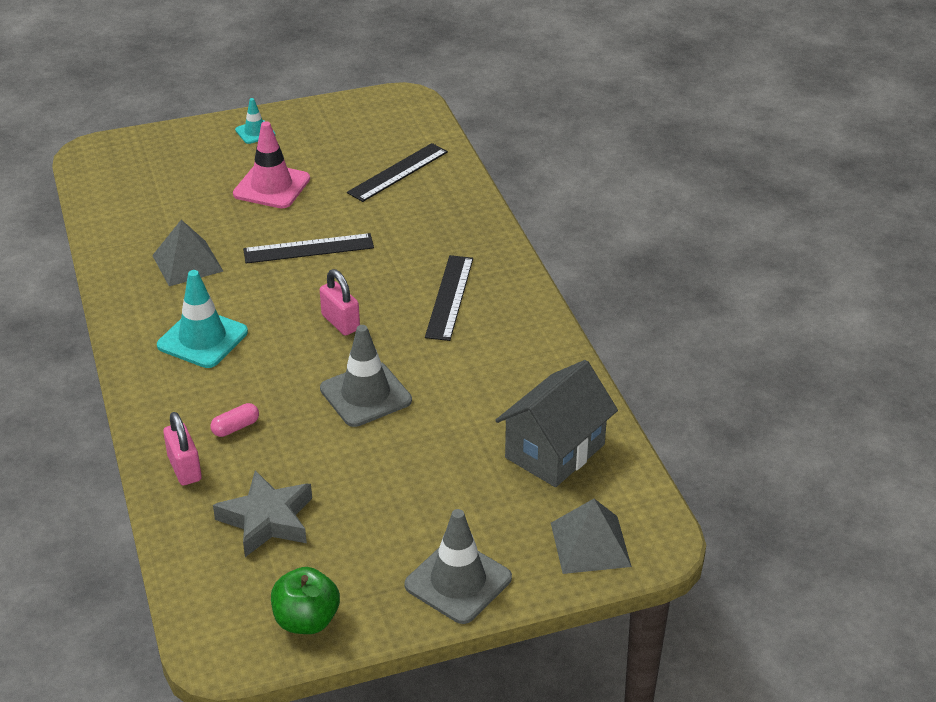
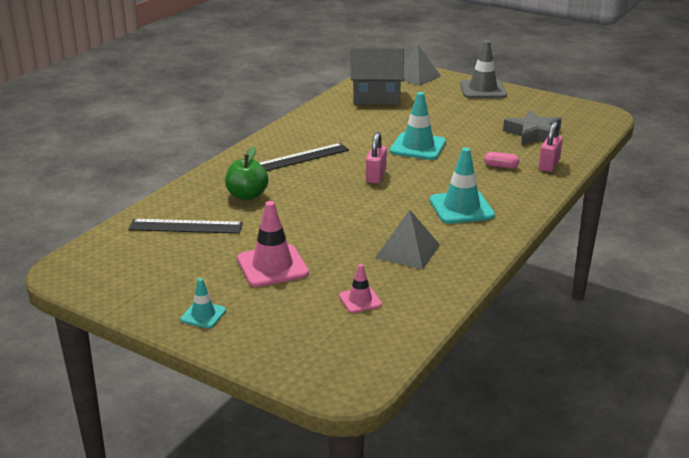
camera: 130 degrees left, 10 degrees down
(164, 203) = (360, 300): none -> pink traffic cone
(306, 620) = (558, 106): green apple -> green apple (247, 195)
(308, 249) = (324, 217): black ruler -> none
(365, 395) = (418, 147): grey traffic cone -> turquoise traffic cone

